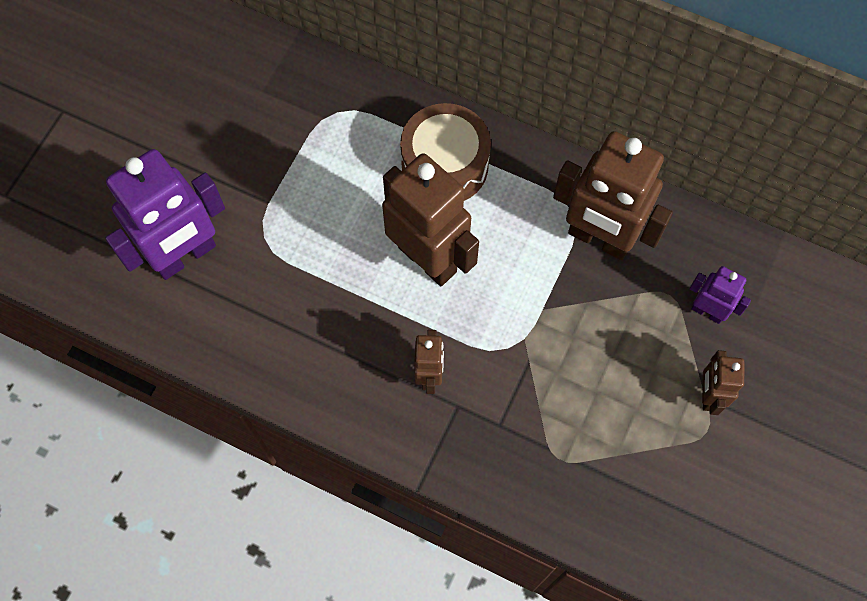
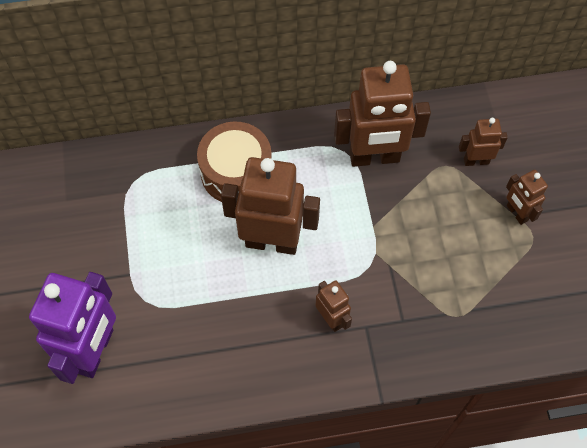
camera: 35 degrees left, 5 degrees down
(707, 311) = (476, 161): purple robot -> brown robot

